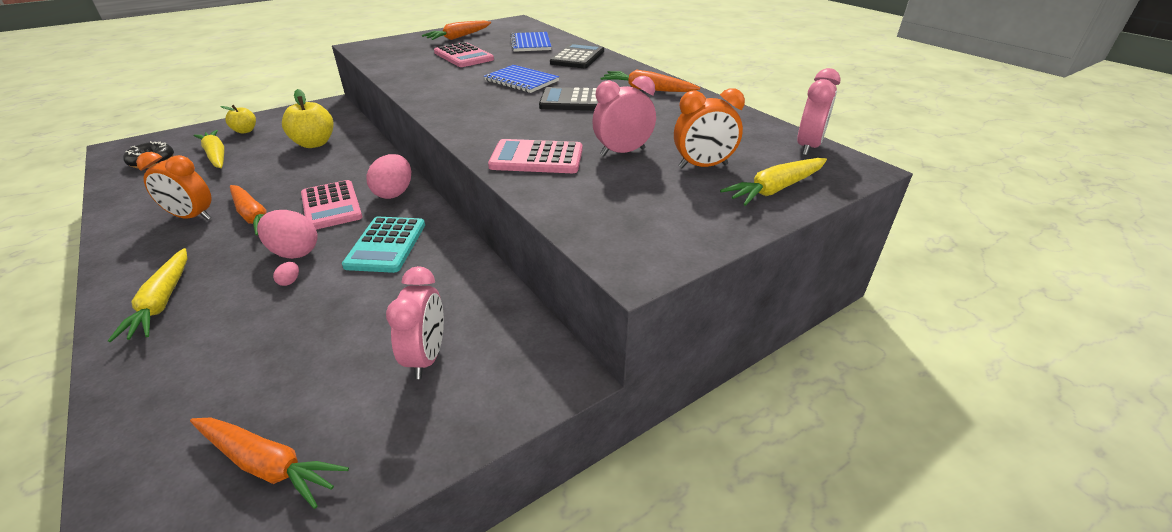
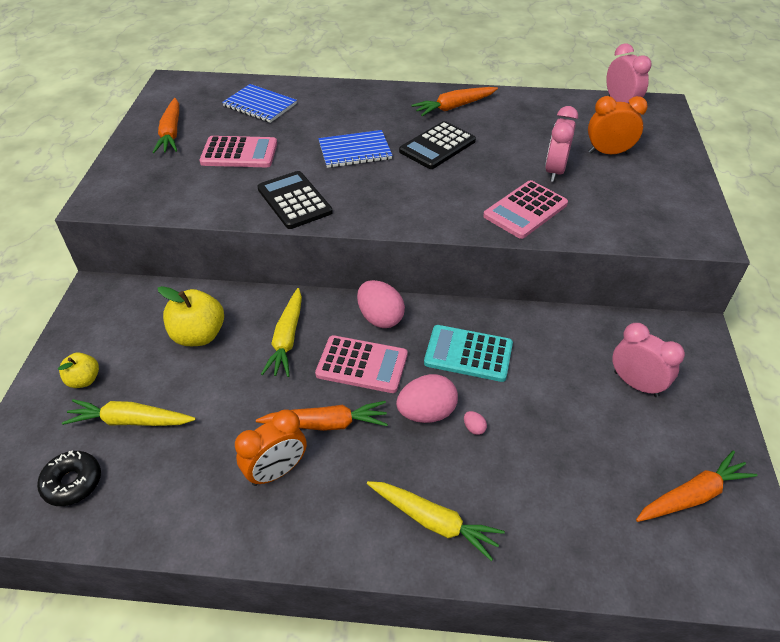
camera: 50 degrees left, 10 degrees up
(386, 245) = (468, 353): turquoise calculator -> turquoise calculator turned 150 degrees clockwise
(577, 57) = (336, 100): black calculator -> black calculator (294, 200)
(703, 166) = (608, 153): orange clock -> orange clock turned 120 degrees counterclockwise
(775, 189) = (662, 145): yellow carrot -> yellow carrot (287, 339)

